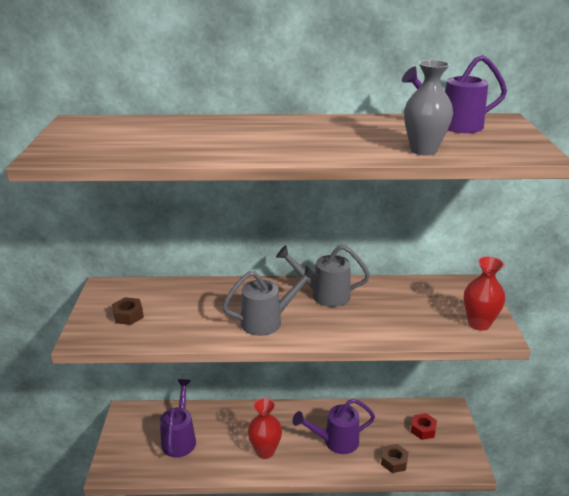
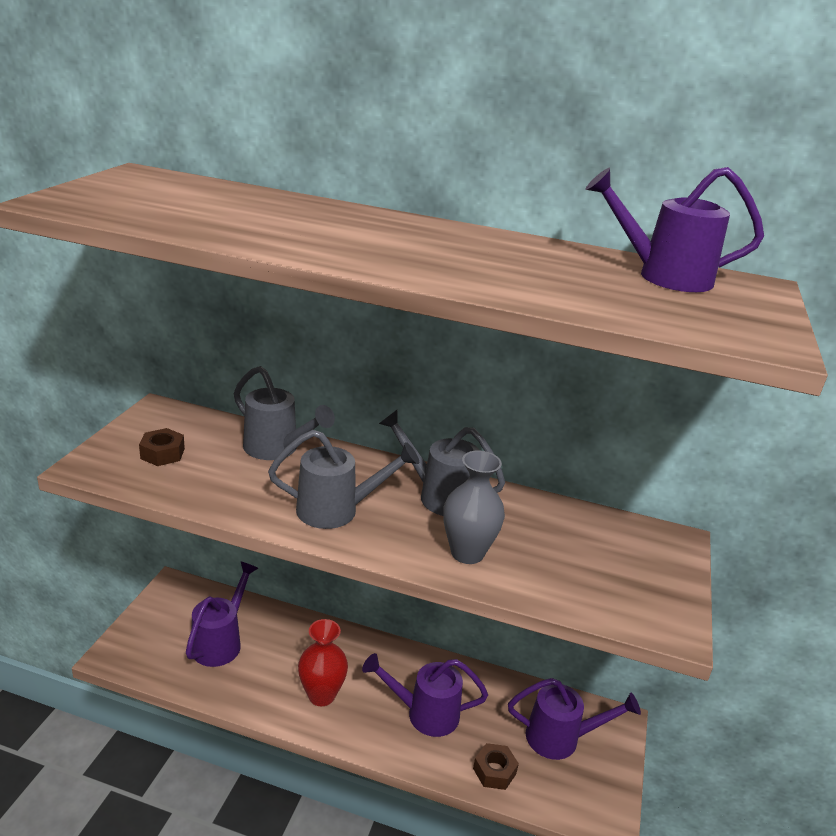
camera: 15 degrees right, 0 degrees up
(203, 292) = (276, 449): none -> grey watering can
(423, 150) = (580, 299): grey vase -> grey vase (467, 553)
(423, 430) = (560, 738): red nut -> purple watering can
(479, 324) = (649, 601): red vase -> none

